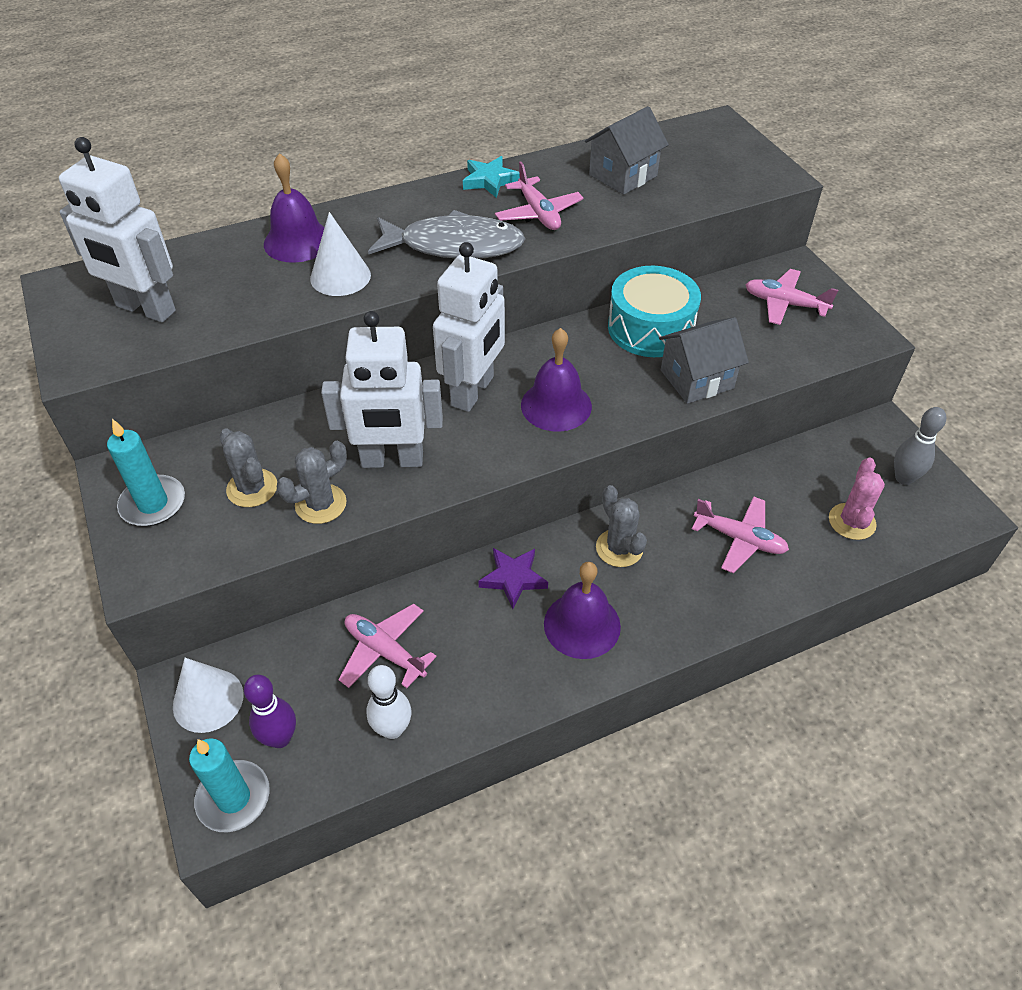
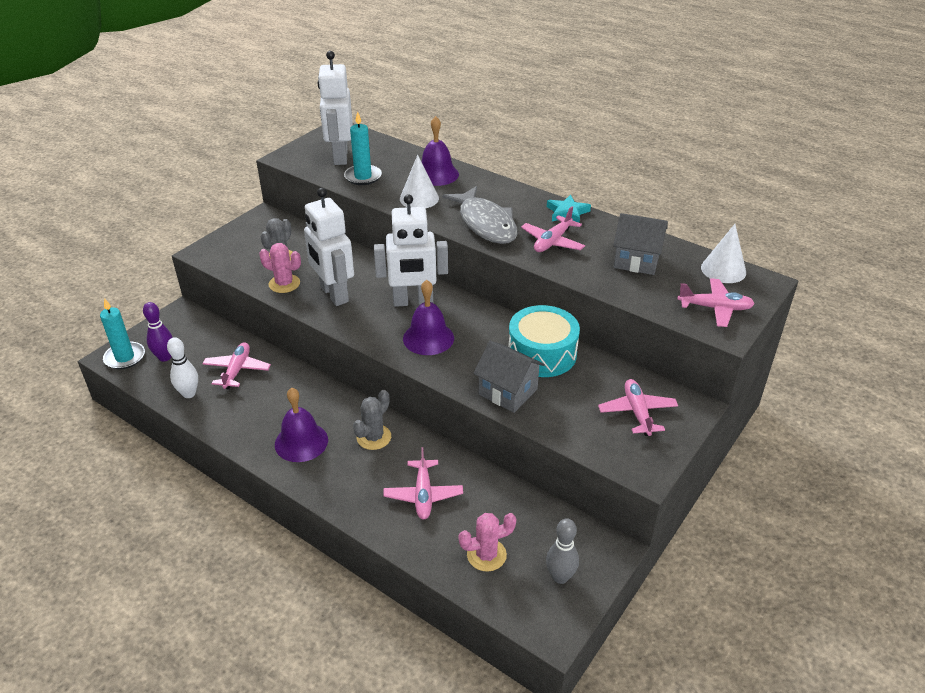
camera: 60 degrees right, 10 degrees down
(153, 504) = (250, 235): turquoise candle -> turquoise candle (363, 177)
(208, 700) = (175, 324): white cone -> white cone (723, 270)
(321, 504) = (284, 284): grey cactus -> pink cactus
(513, 578) = (318, 399): purple star -> none
(739, 166) = (715, 308): none -> pink plane

